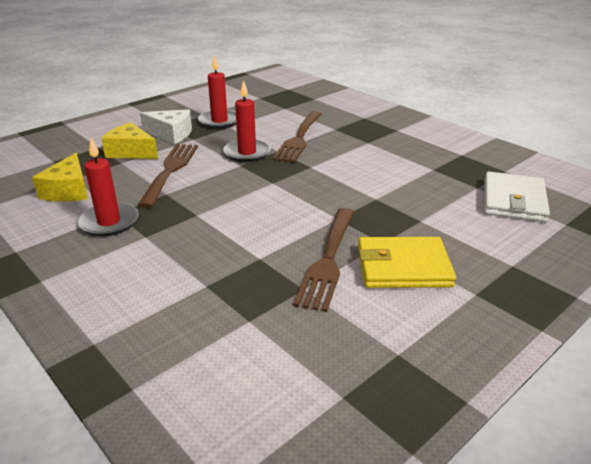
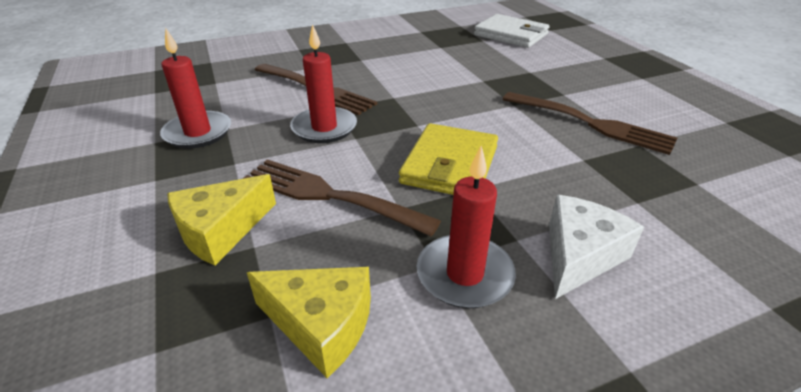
camera: 70 degrees left, 5 degrees up
(171, 134) = (194, 180): white cheese -> white cheese (579, 256)
(403, 267) = (604, 94): yellow wallet -> yellow wallet (449, 165)

